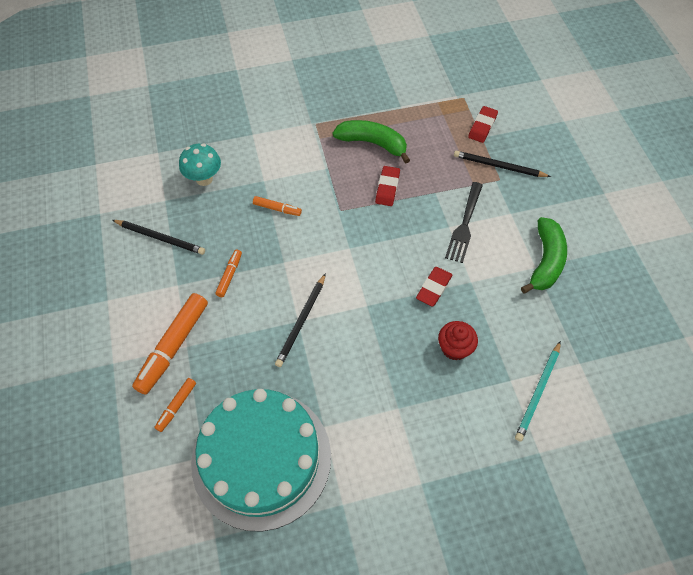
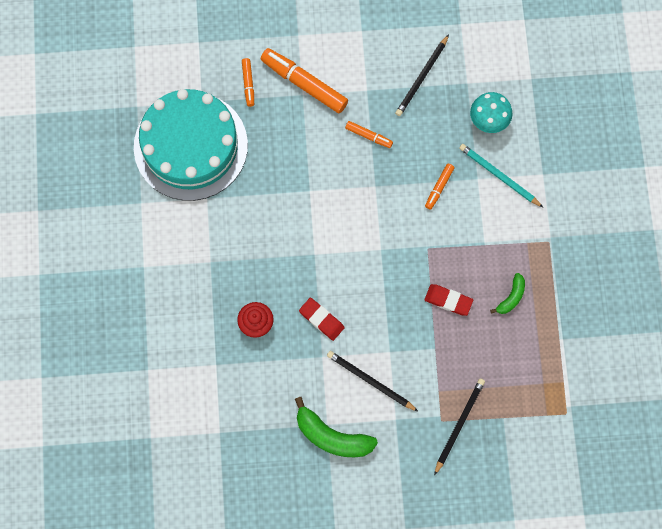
camera: 100 degrees right, 15 degrees up
(176, 406) = (248, 84): orange marker -> orange marker turned 135 degrees counterclockwise
(301, 321) = (308, 194): black pencil -> black pencil (370, 381)
(372, 143) = (511, 297): green banana -> green banana, size x0.55
(464, 224) = (389, 368): black fork -> none
(482, 126) = (518, 423): red eraser -> none
(538, 392) = (200, 385): turquoise pencil -> turquoise pencil (499, 176)

